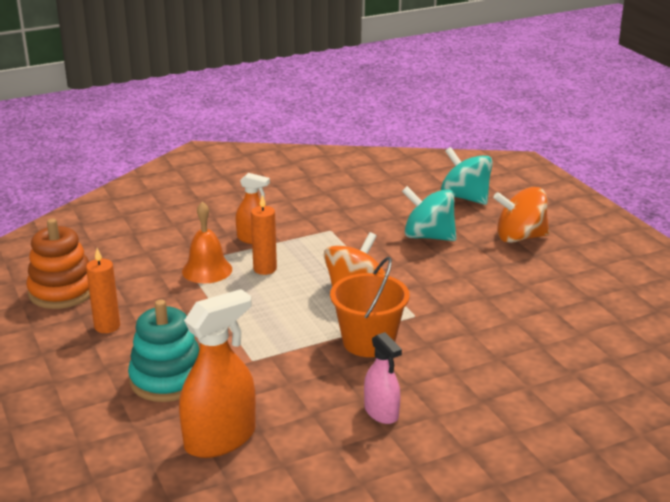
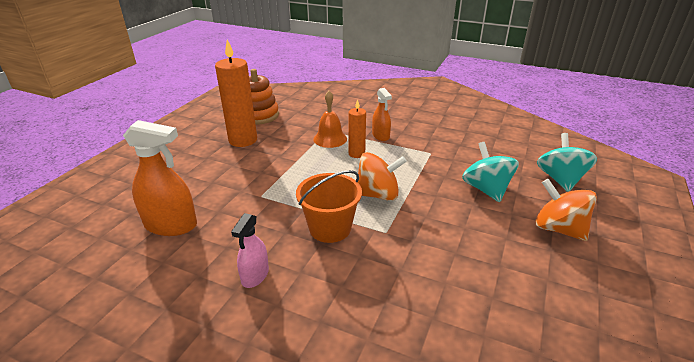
camera: 50 degrees right, 5 degrees up
(107, 326) = (243, 140): orange candle -> orange candle, size x1.79
(167, 379) = (213, 179): turquoise stacking toy -> none

